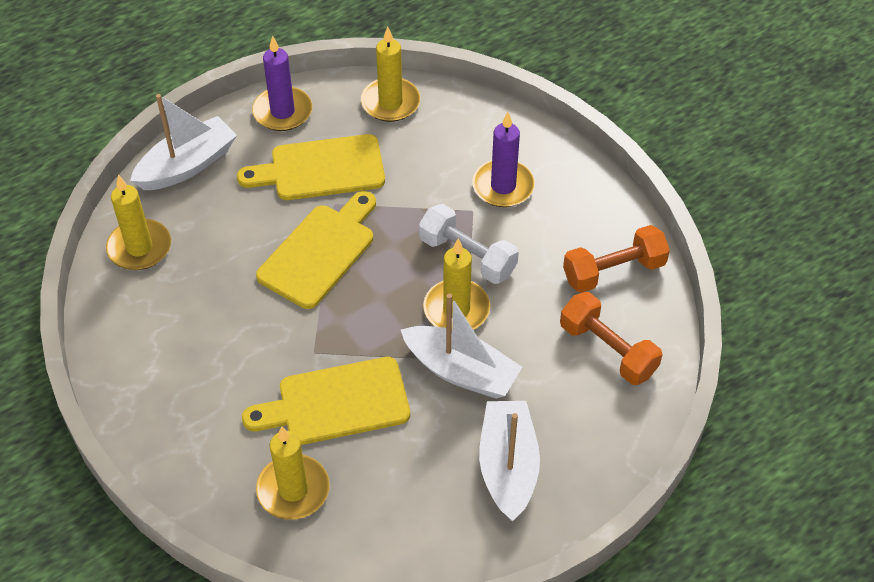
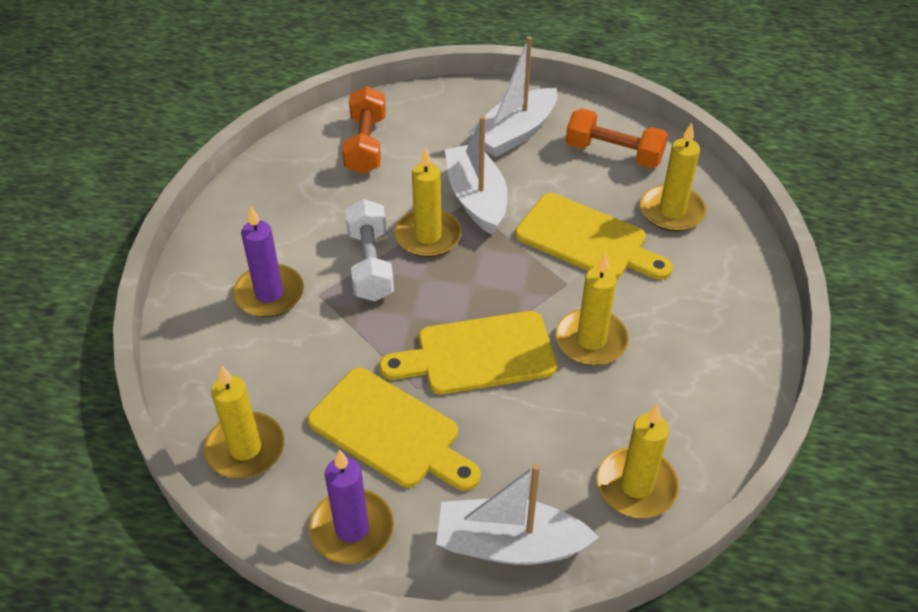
camera: 135 degrees left, 5 degrees down
(253, 320) = (591, 340): none -> yellow candle
(613, 271) = (289, 181): orange dumbbell -> orange dumbbell (613, 153)

